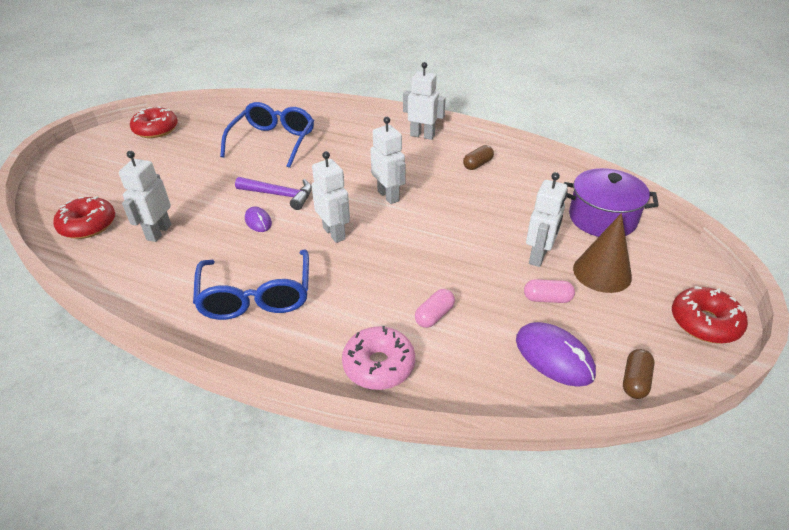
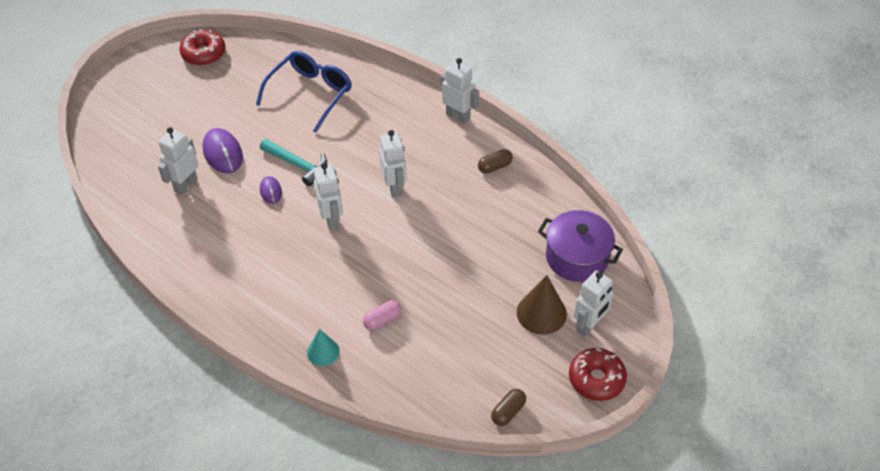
camera: 15 degrees right, 10 degrees up
(88, 225) = (129, 163): red donut -> none
(256, 296) = (249, 269): blue glasses -> none
(280, 195) = (297, 165): purple hammer -> turquoise hammer
(379, 365) = (323, 352): pink donut -> turquoise cone
(538, 256) = (496, 284): white robot -> white robot (589, 326)
(547, 299) = (480, 327): pink capsule -> none
(554, 357) = (457, 378): purple mouse -> purple mouse (222, 153)

